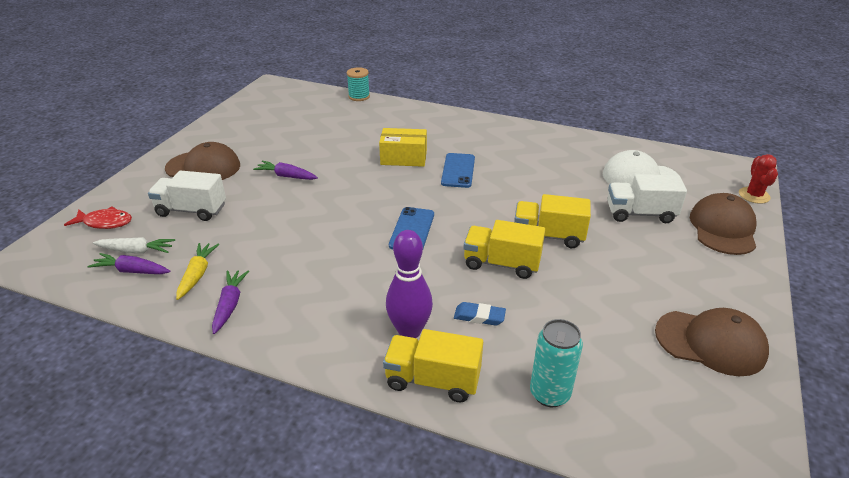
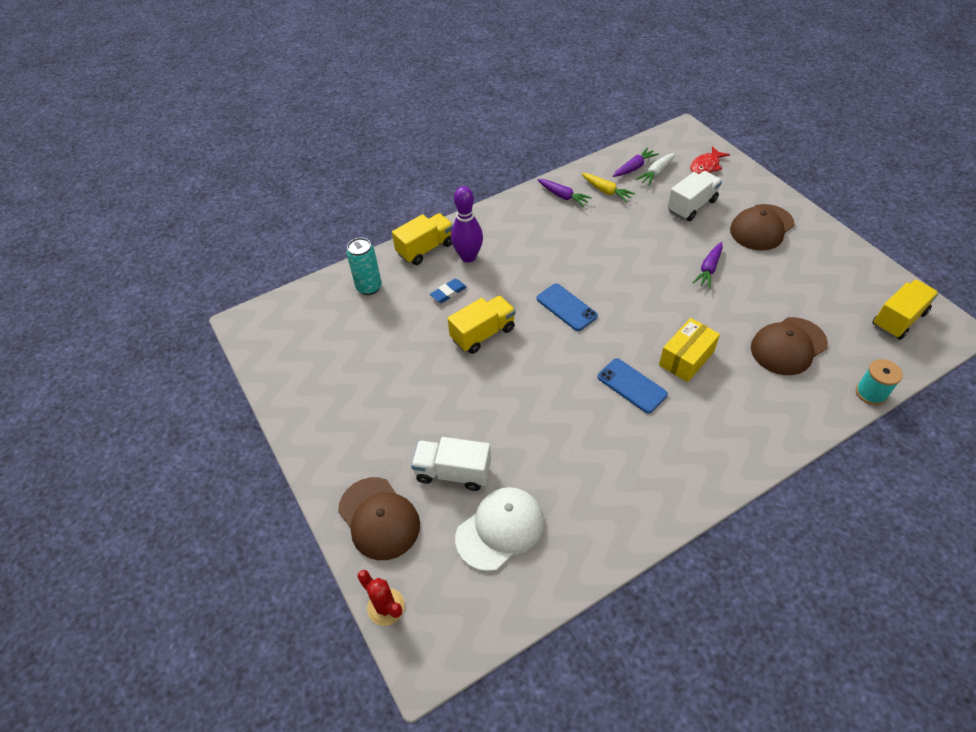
camera: 130 degrees right, 15 degrees up
(286, 176) = (708, 269): purple carrot -> purple carrot turned 150 degrees clockwise
(548, 236) = (486, 383): yellow truck -> yellow truck (898, 319)
(640, 214) = (453, 472): white truck -> white truck turned 120 degrees counterclockwise
(710, 342) = (314, 387): brown cap -> brown cap (788, 346)

